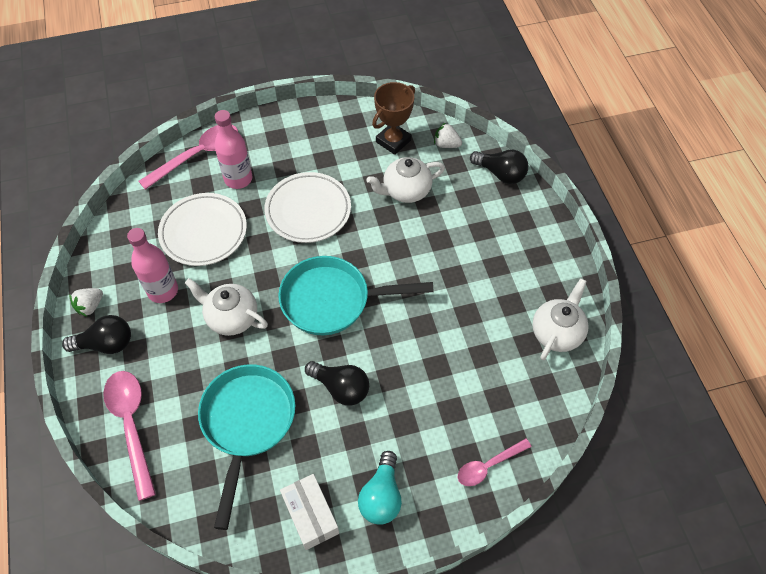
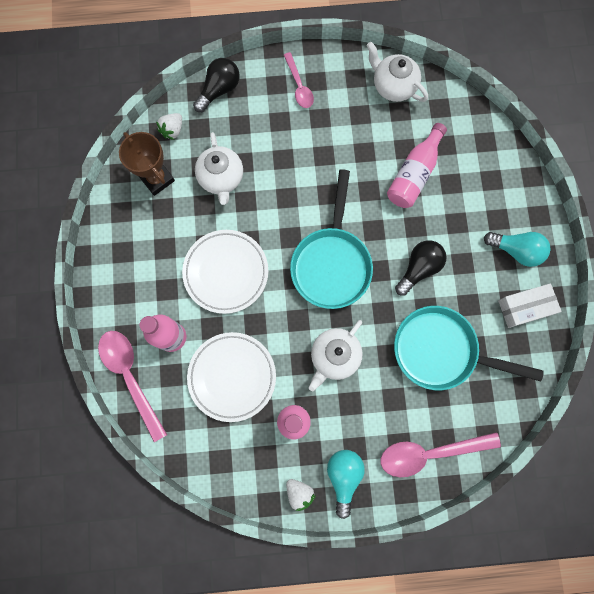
camera: 80 degrees left, 20 degrees up
(106, 344) = (343, 476): black light bulb -> turquoise light bulb
(453, 368) = (414, 174): none -> pink bottle
(488, 466) = (500, 166): pink spoon -> pink spoon (299, 86)

